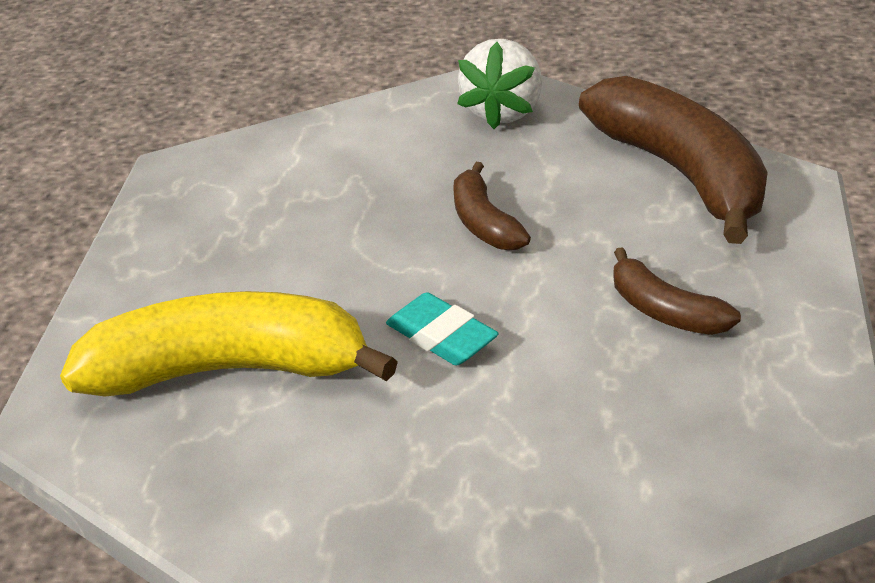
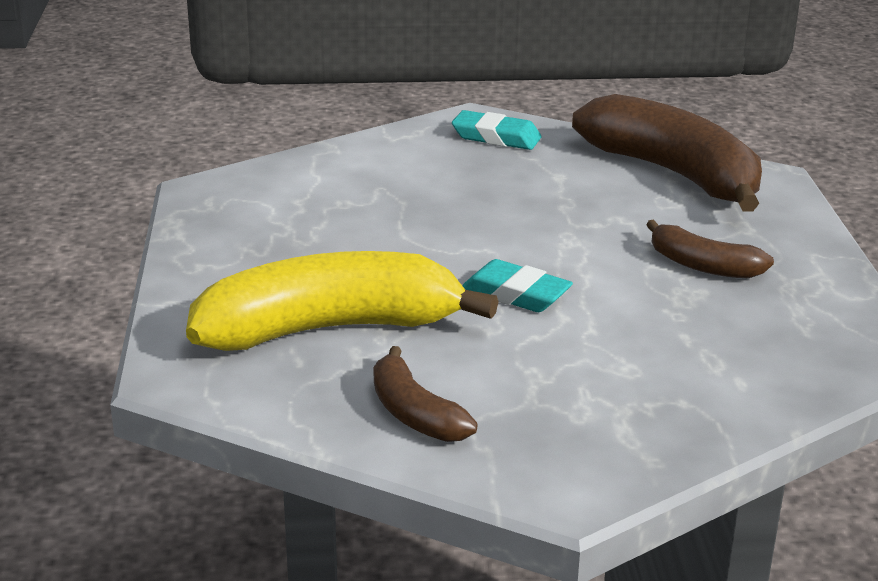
camera: 15 degrees left, 10 degrees down
(484, 222) = (516, 215): brown banana -> brown banana (414, 413)
(503, 111) = (496, 137): white strawberry -> turquoise eraser

